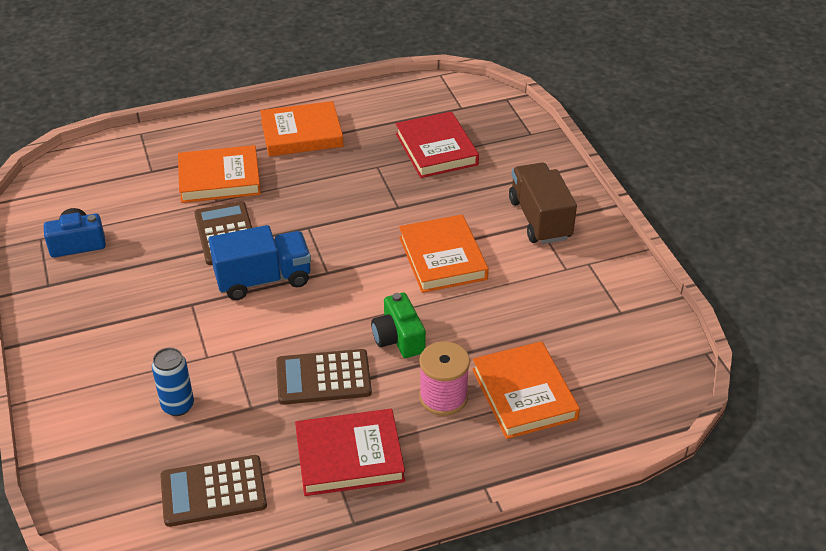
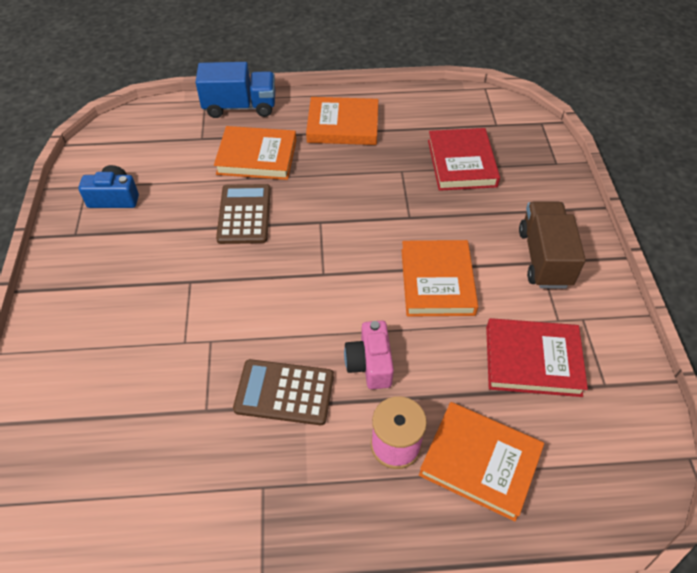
camera: 15 degrees right, 10 degrees up
(178, 406) = (139, 391): blue can -> none
(213, 491) = (138, 501): brown calculator -> none
(263, 279) = (262, 269): blue truck -> blue truck (240, 107)
(349, 456) = (282, 494): red book -> red book (532, 360)
(398, 338) = (370, 364): green camera -> pink camera
(524, 394) = (480, 462): orange book -> orange book turned 60 degrees counterclockwise

